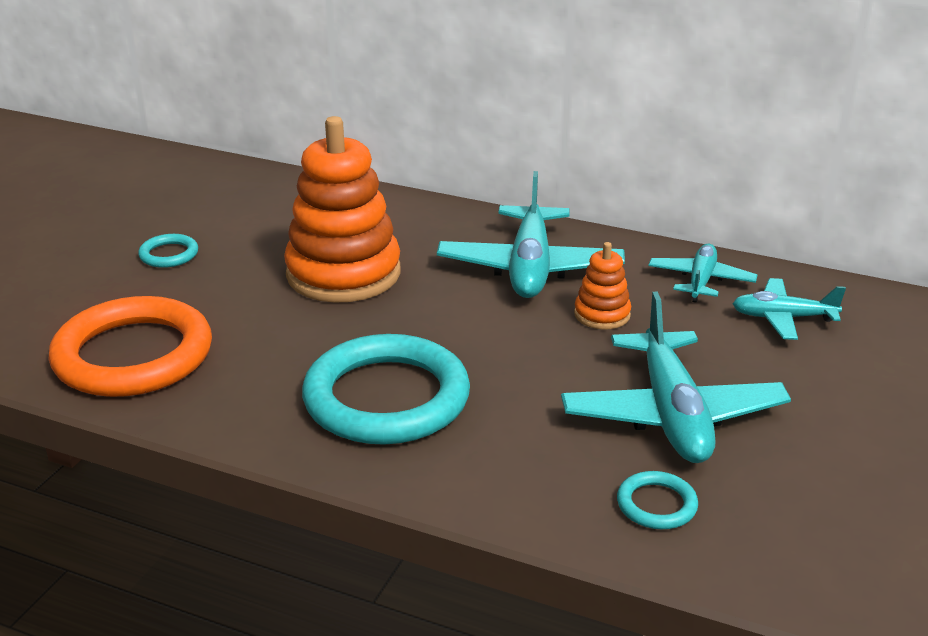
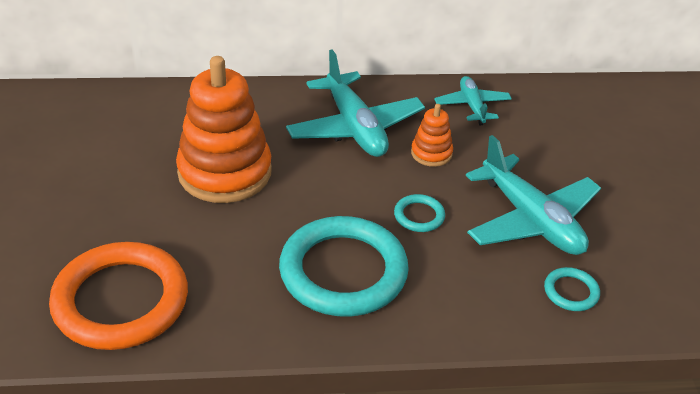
camera: 30 degrees left, 10 degrees up
(169, 254) = (67, 196): turquoise ring -> turquoise ring (419, 216)
(783, 318) = (541, 122): turquoise plane -> none

